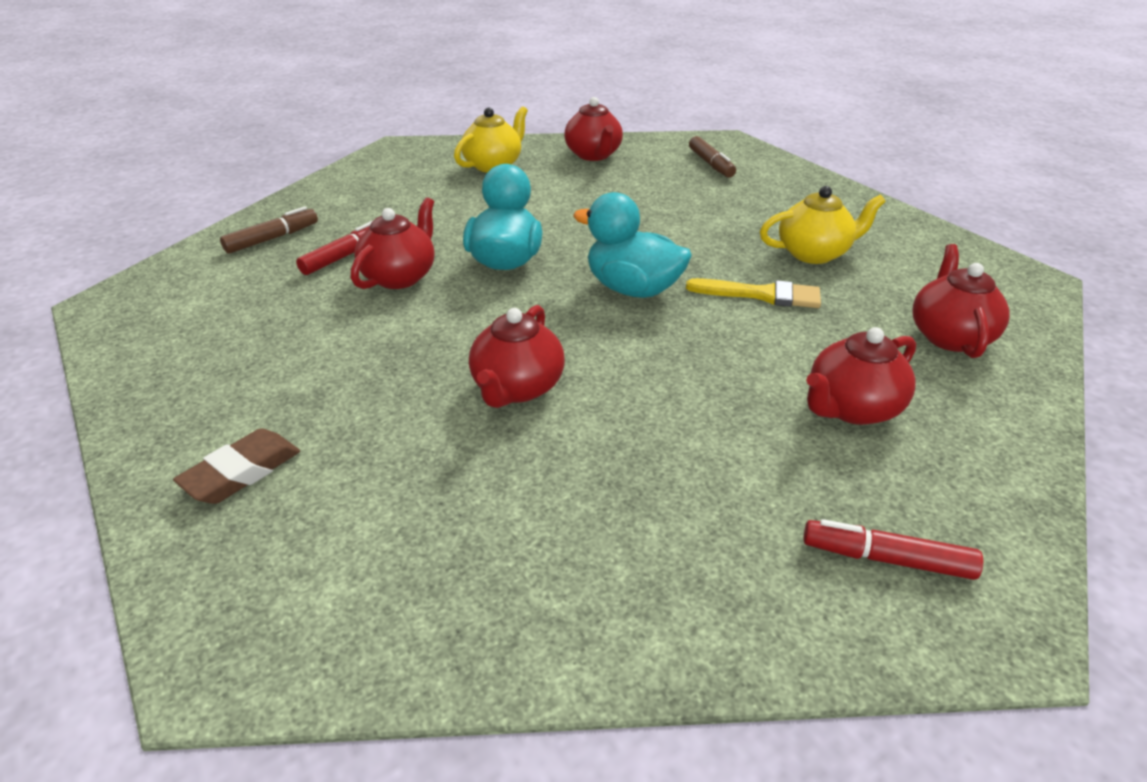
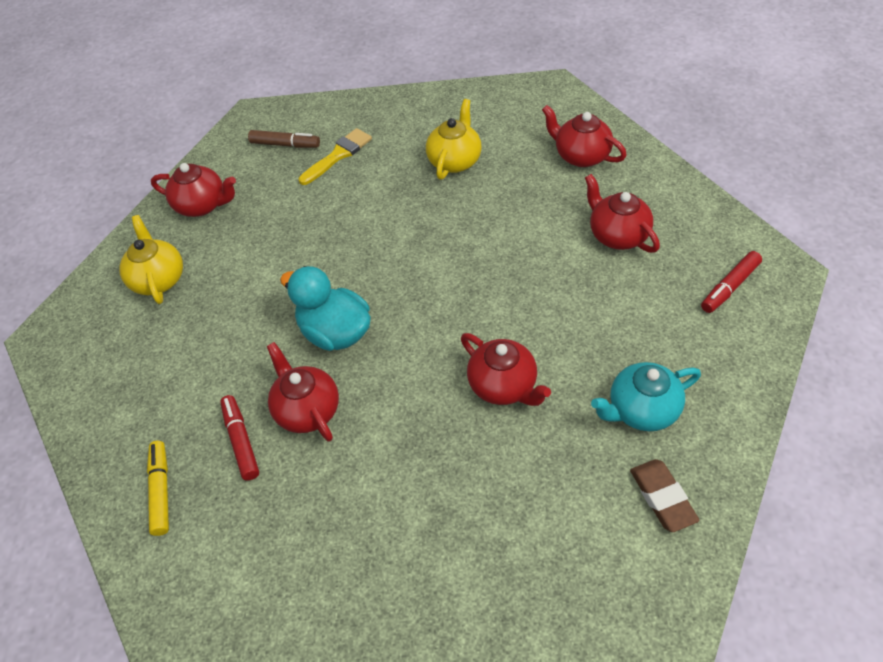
camera: 55 degrees left, 15 degrees up
(242, 472) = (504, 577): brown eraser -> brown eraser (662, 497)
(272, 238) = (161, 491): brown marker -> yellow marker
(564, 523) = (642, 410): none -> turquoise teapot
(632, 289) = (430, 274): turquoise duck -> none
(761, 295) = (483, 212): yellow brush -> yellow brush (338, 155)
(851, 408) = (617, 235): red teapot -> red teapot turned 150 degrees clockwise

